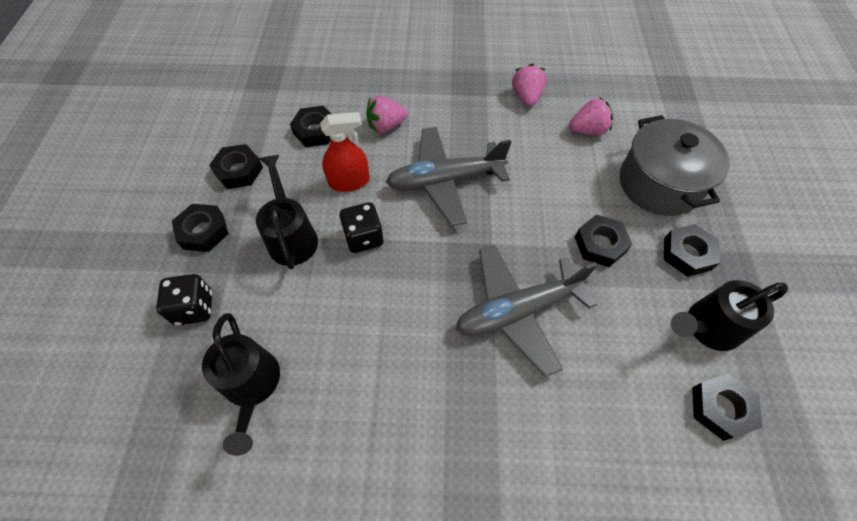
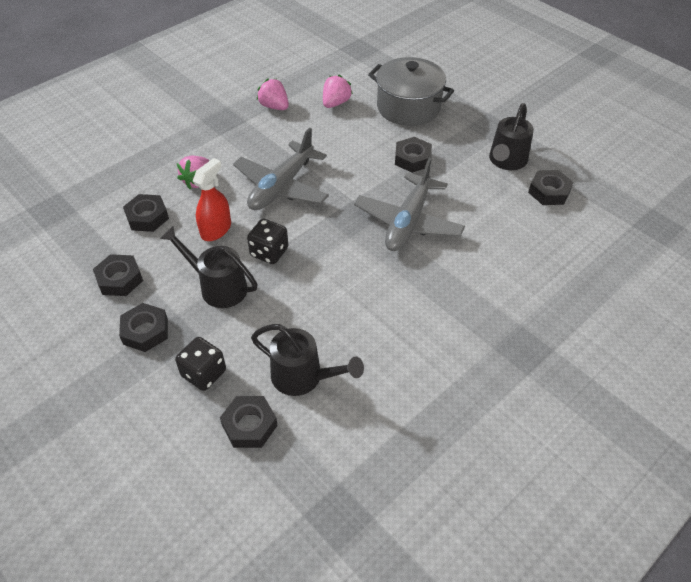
camera: 45 degrees left, 10 degrees down
(687, 254) = (460, 133): black nut -> black nut (249, 425)

